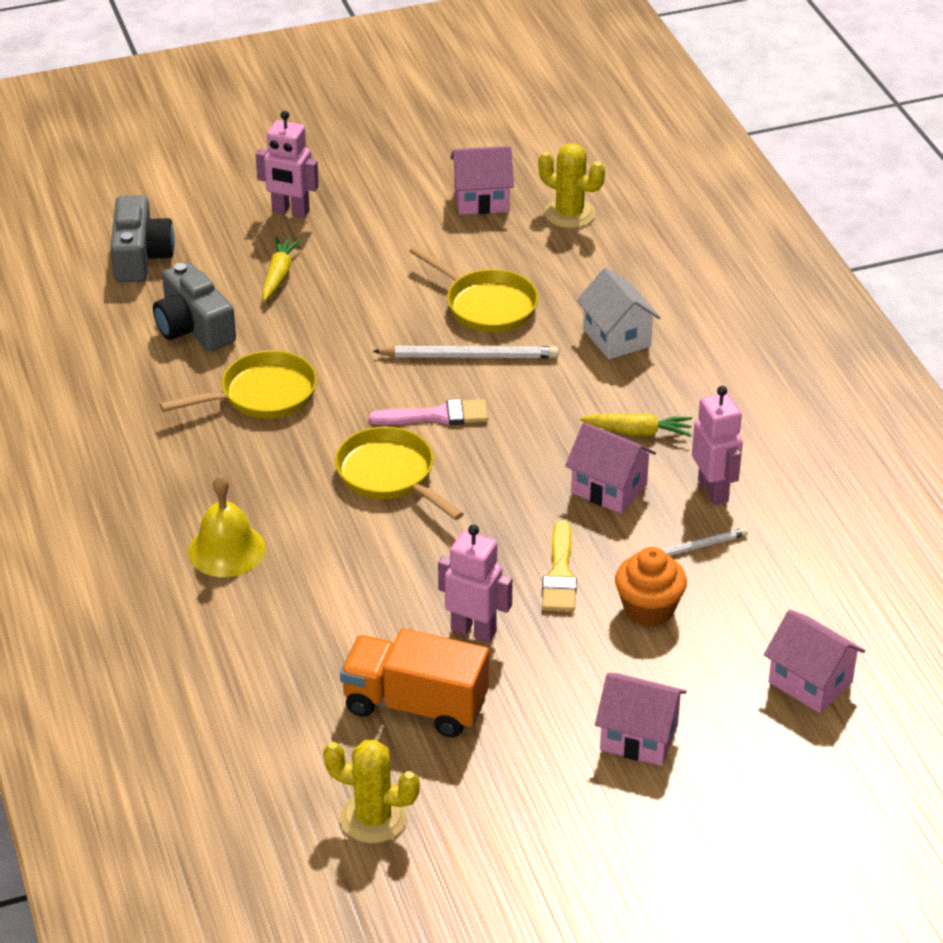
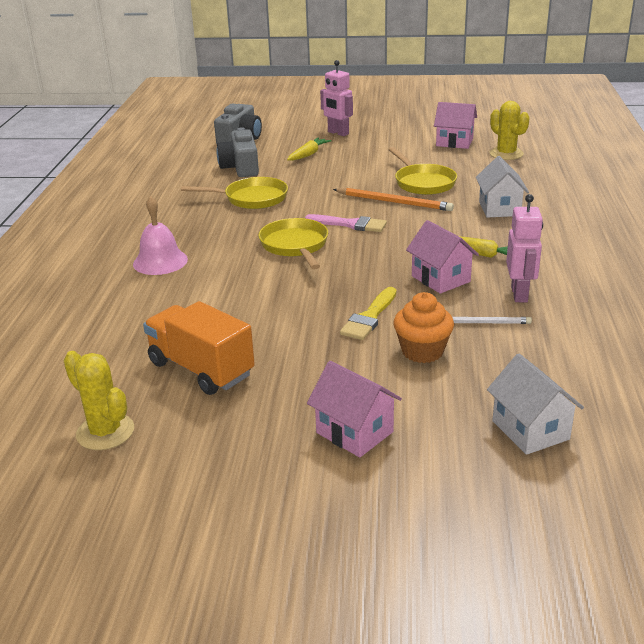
camera: 25 degrees right, 10 degrees down
(226, 550) = (160, 261): yellow bell -> pink bell
(470, 356) = (394, 202): white pencil -> orange pencil
(473, 630) = (281, 335): pink robot -> none
(810, 682) = (530, 430): pink house -> white house

